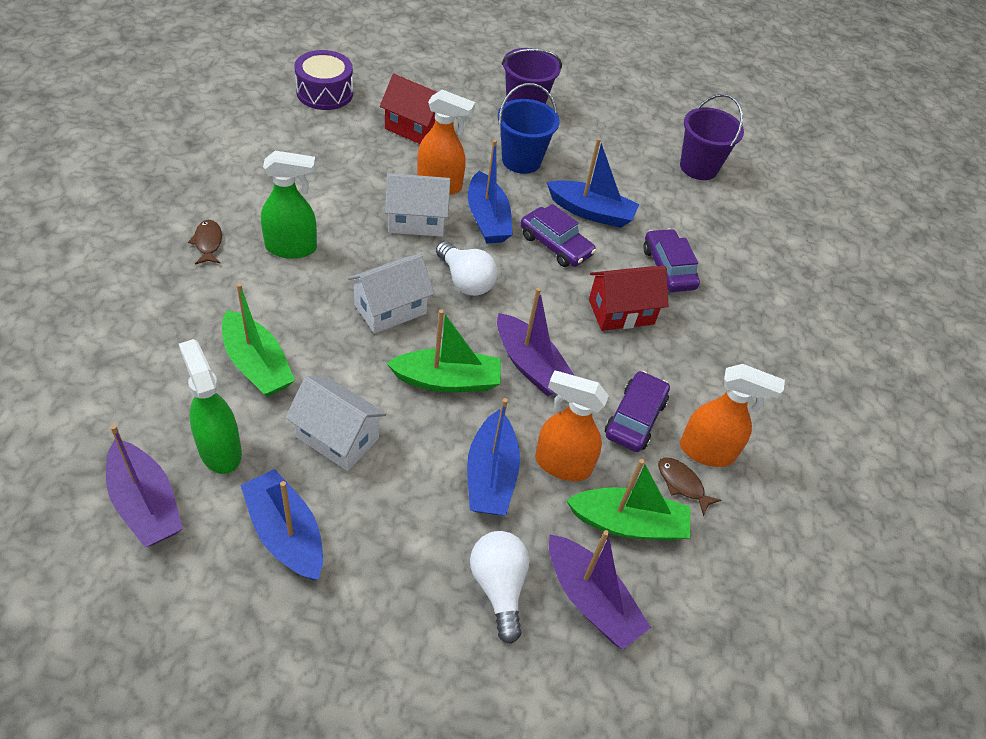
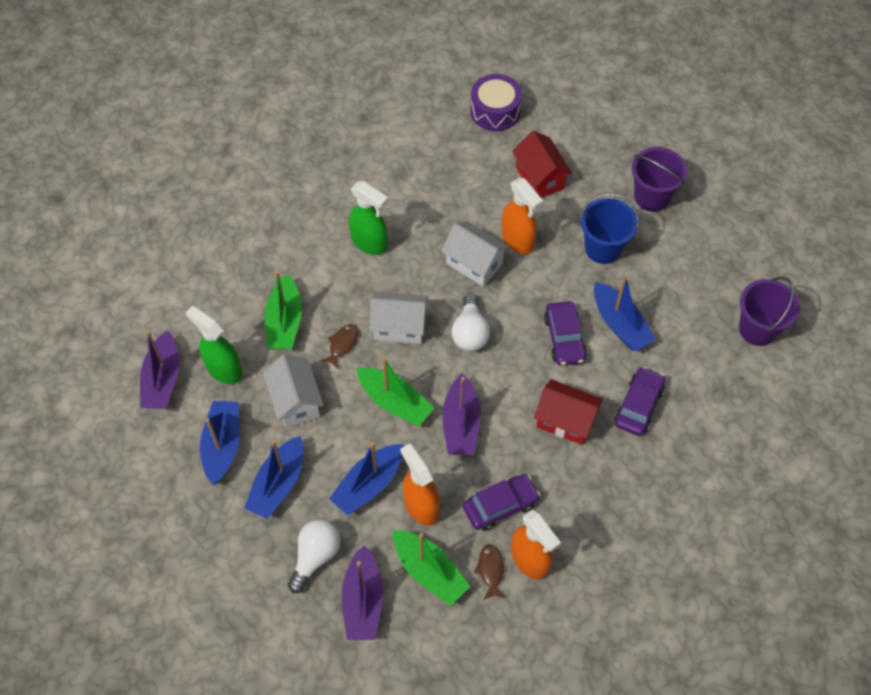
camera: 45 degrees right, 10 degrees up
(208, 243) = (318, 210): brown fish -> brown fish (342, 344)
(220, 450) = (223, 369): green spray bottle -> green spray bottle turned 60 degrees counterclockwise
(487, 219) = (530, 288): blue boat -> blue boat (278, 484)

